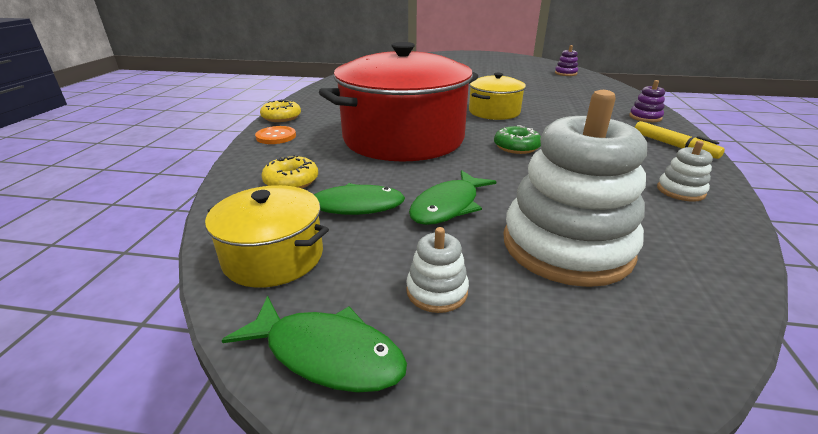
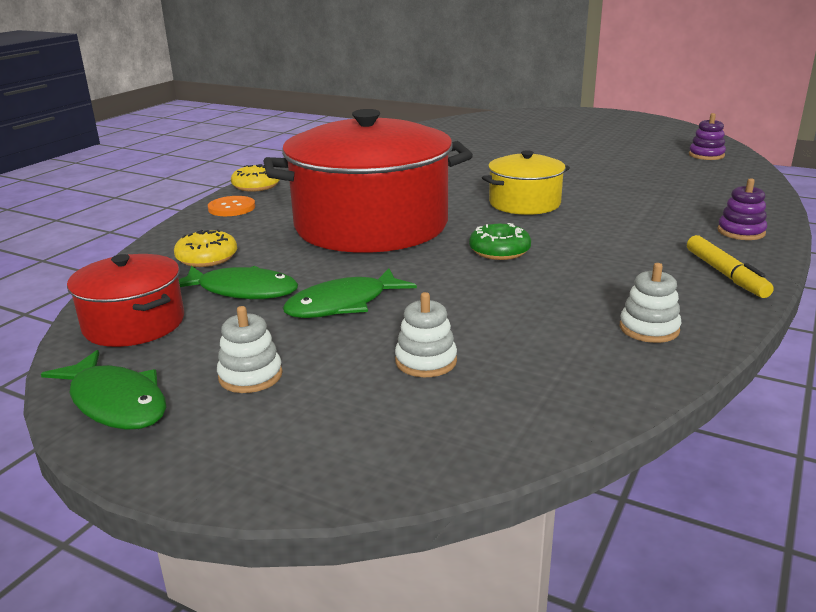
camera: 20 degrees right, 5 degrees down
(274, 256) = (134, 324): yellow pot -> red pot
(566, 246) = (426, 361): white stacking toy -> white stacking toy, size x0.42

